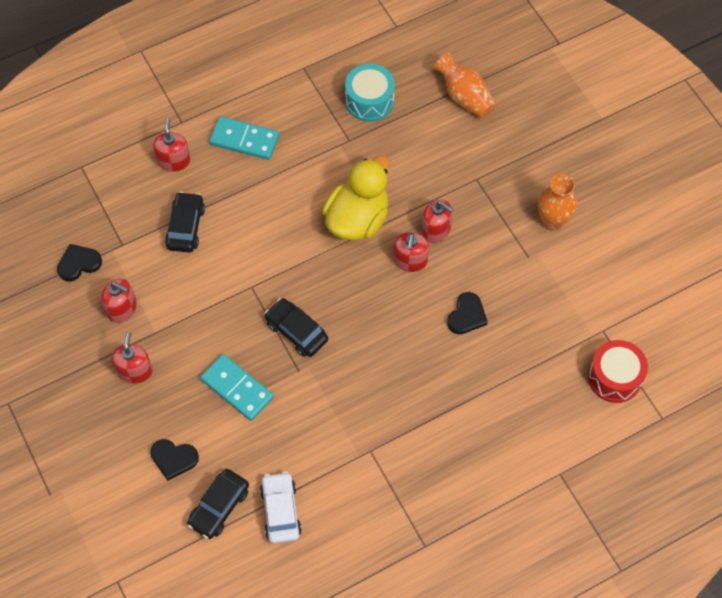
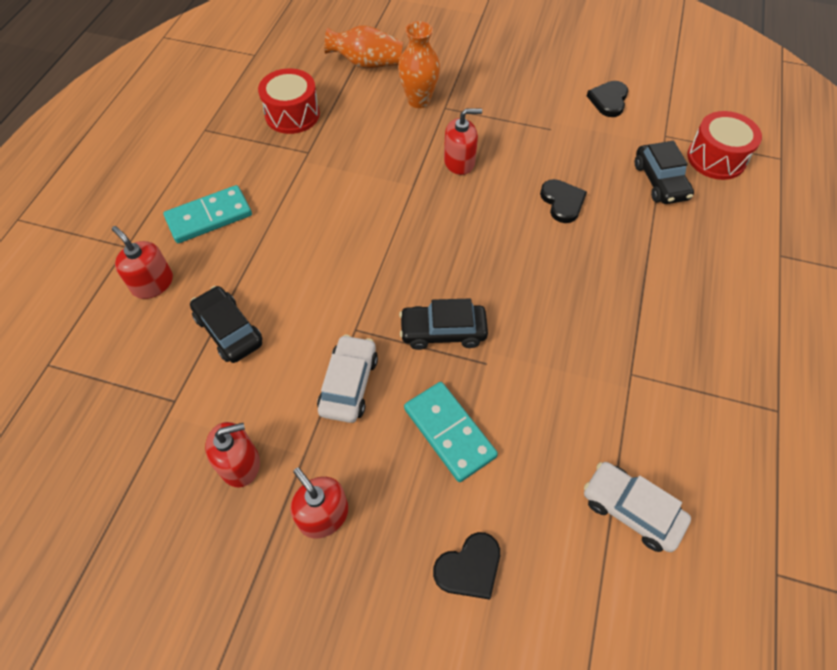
camera: 45 degrees left, 5 degrees down
(79, 263) = (140, 461): black heart -> black heart (608, 100)
(215, 315) = (349, 384): none -> white car
(219, 507) = (572, 570): black car -> black car (660, 181)
(237, 388) = (449, 432): turquoise domino -> turquoise domino turned 60 degrees clockwise
(357, 219) = (386, 202): yellow duck -> none
(369, 101) = (292, 114): turquoise drum -> red drum
(410, 260) = (468, 198): red soap dispenser -> none
(552, 222) = (536, 95): orange vase -> orange vase (419, 100)

